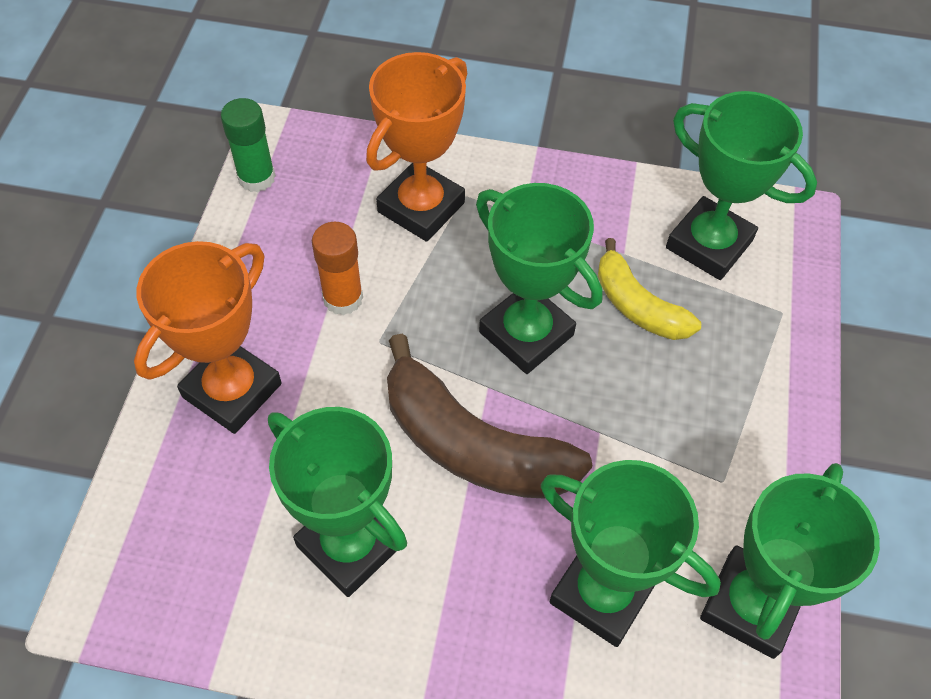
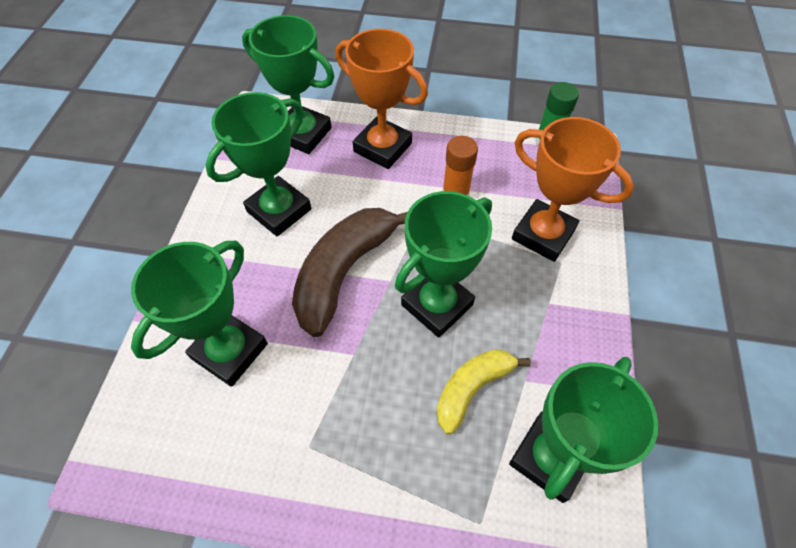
camera: 90 degrees right, 0 degrees up
(750, 605) = (205, 457): green trophy -> green trophy (303, 134)

